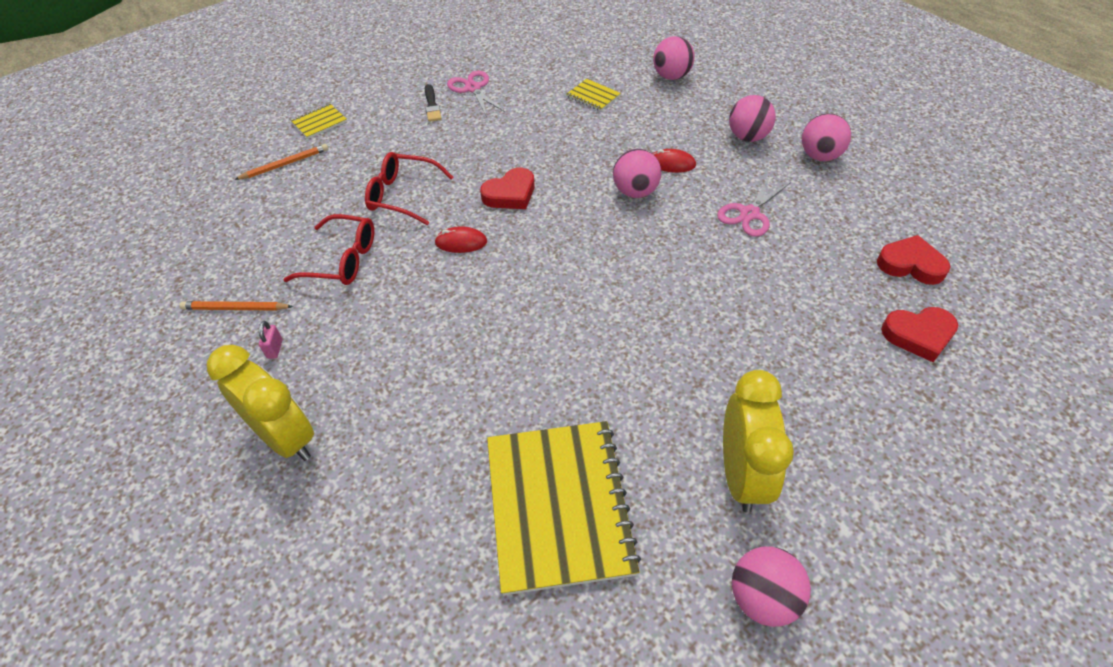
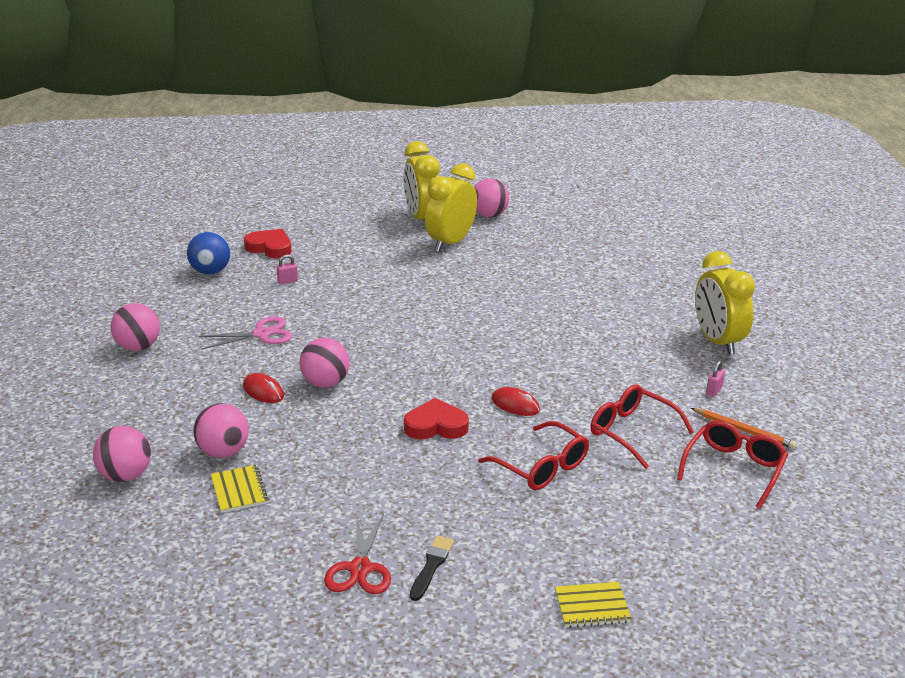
camera: 150 degrees left, 20 degrees down
(240, 261) = (734, 468): none -> red glasses
(285, 164) = (658, 560): orange pencil -> none
(473, 88) = (360, 568): pink scissors -> red scissors
(558, 506) = (561, 265): yellow notebook -> none
(747, 137) = (164, 384): pink ball -> pink ball (223, 452)
(823, 290) = (287, 281): none -> pink padlock
(839, 518) = (422, 219): none -> yellow clock
(910, 264) = (210, 271): red heart -> blue ball

